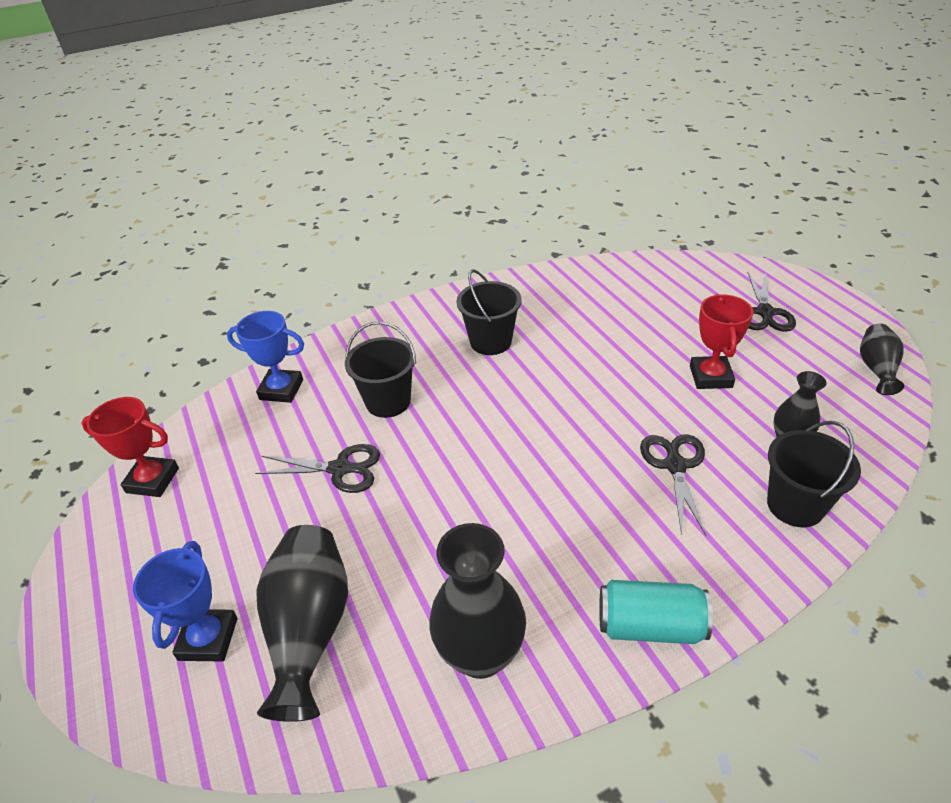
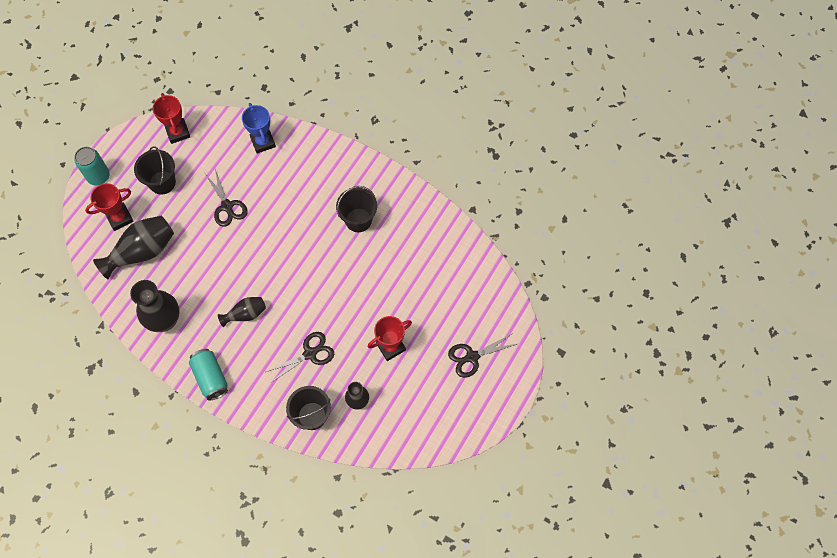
camera: 55 degrees right, 25 degrees up
(91, 637) = (98, 176): none -> turquoise can
(208, 639) = (119, 218): blue trophy -> red trophy
(388, 401) = (282, 198): black bucket -> black bucket (162, 182)
(876, 369) = (447, 432): black vase -> black vase (245, 314)

